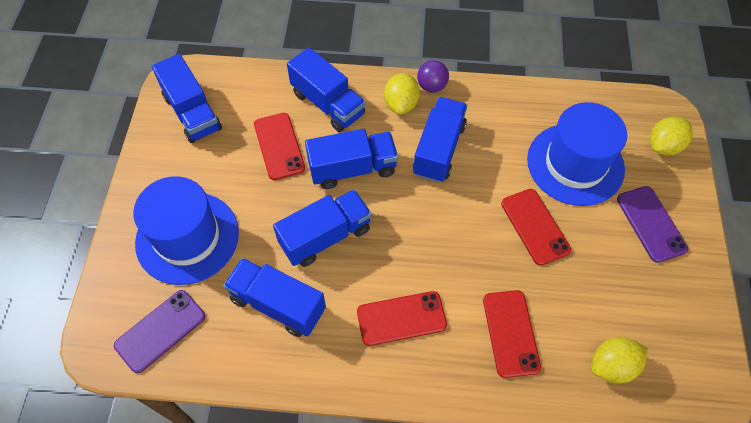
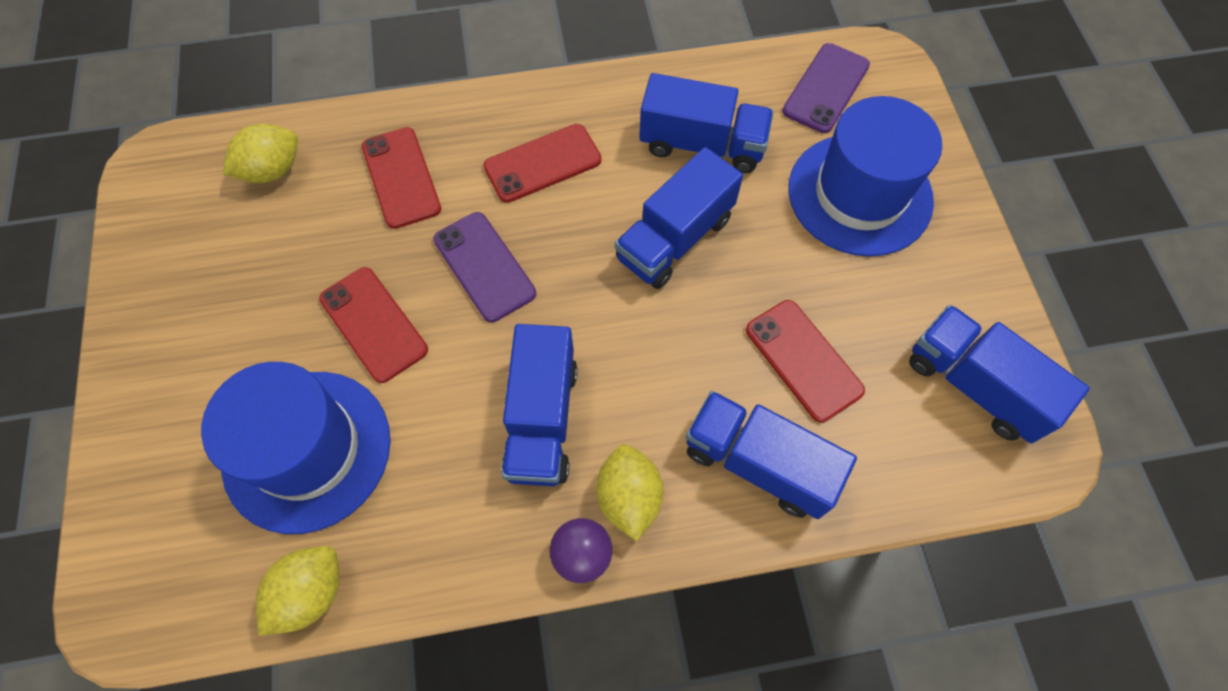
camera: 165 degrees right, 5 degrees up
(352, 169) = (672, 350): blue truck -> none
(651, 224) = (191, 371): purple phone -> purple phone (484, 266)
(664, 146) = (142, 528): yellow lemon -> yellow lemon (310, 593)

